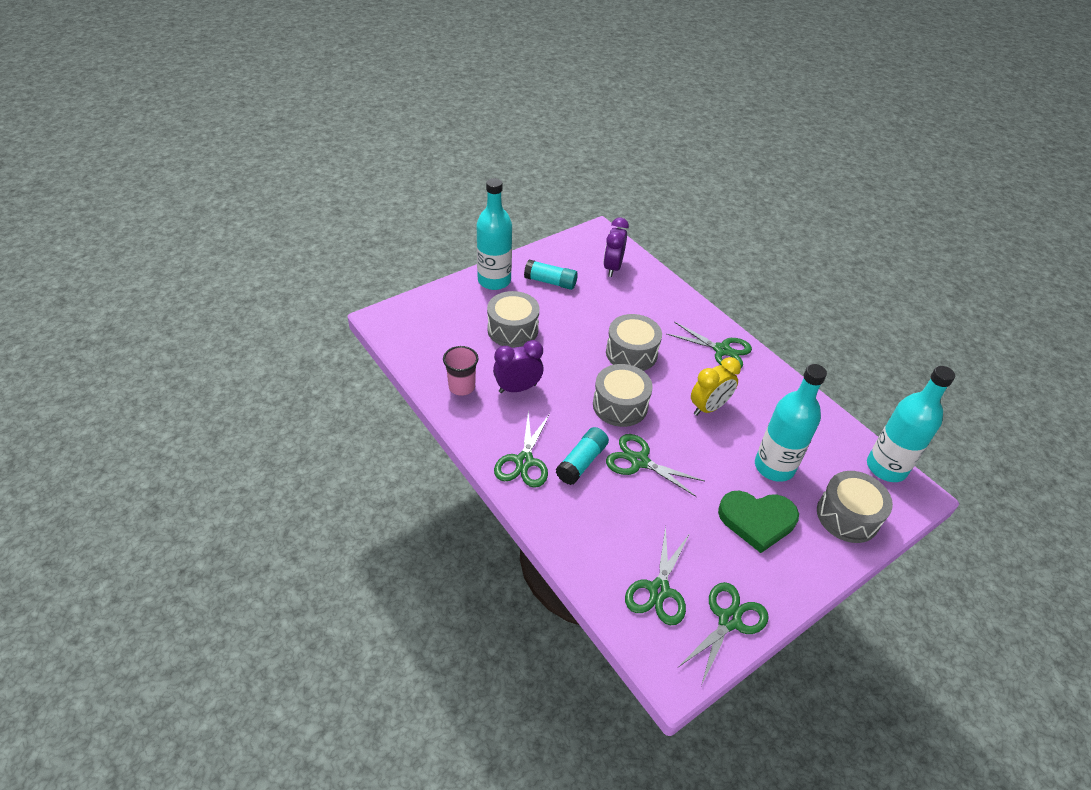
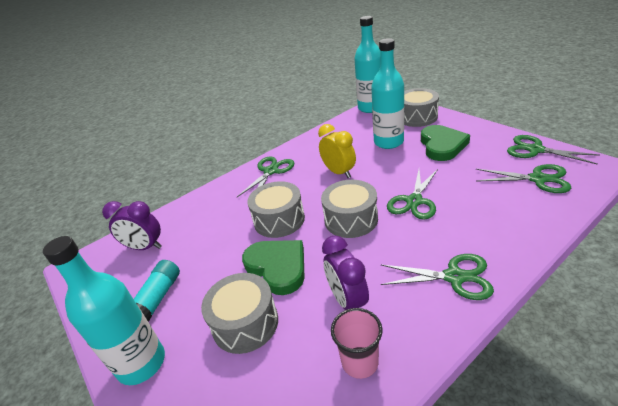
camera: 85 degrees left, 10 degrees down
(566, 349) = (277, 267): none -> green heart
(581, 462) = (433, 235): turquoise glue stick -> none

